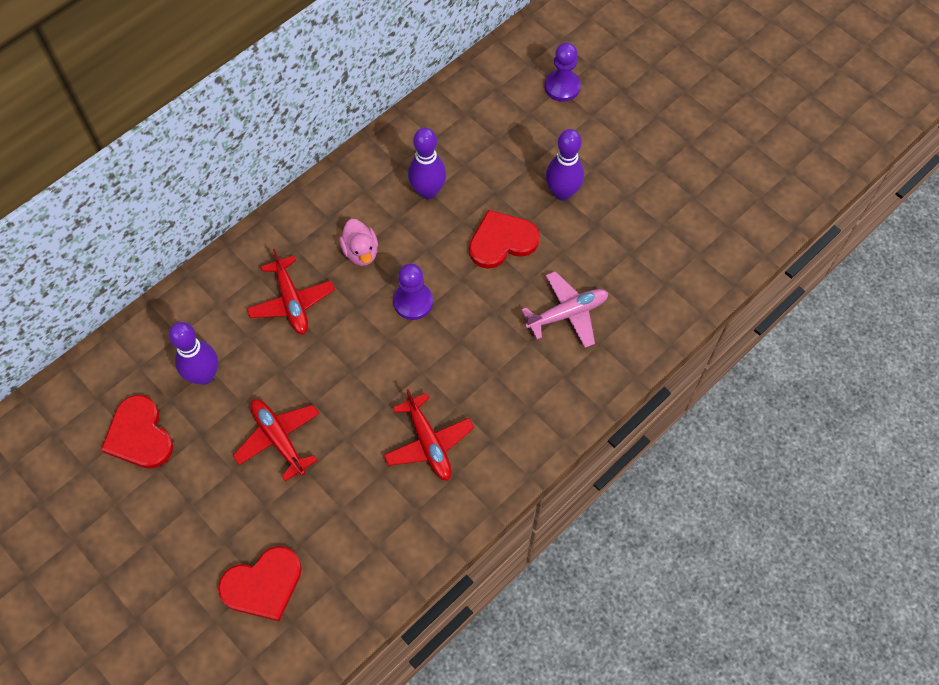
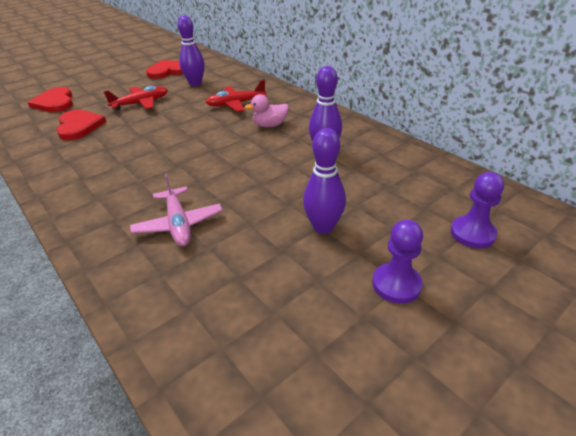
camera: 95 degrees right, 25 degrees down
(413, 302) = (220, 145): purple pawn -> purple pawn (396, 284)
(429, 443) = (100, 152): red plane -> none
(502, 241) = (269, 187): red heart -> red heart (79, 126)

